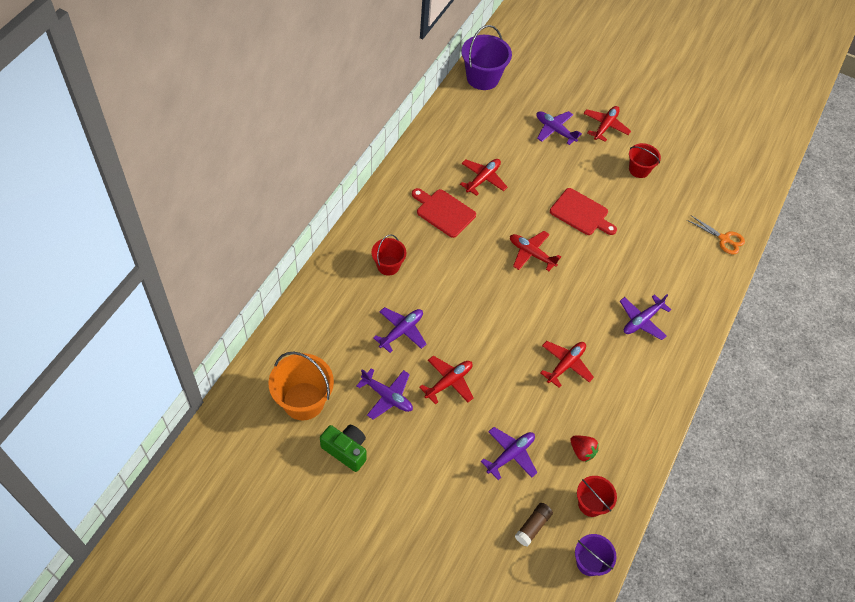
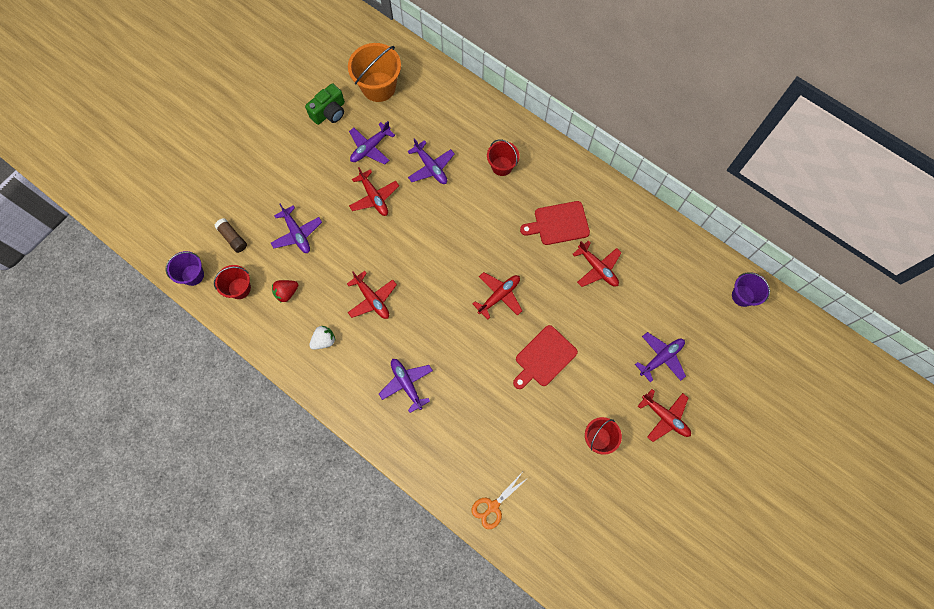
camera: 105 degrees right, 15 degrees up
(443, 212) = (558, 224): red cutting board -> red cutting board turned 150 degrees counterclockwise
(482, 78) = (743, 296): purple bucket -> purple bucket, size x0.60
(622, 403) = (324, 340): none -> white strawberry

